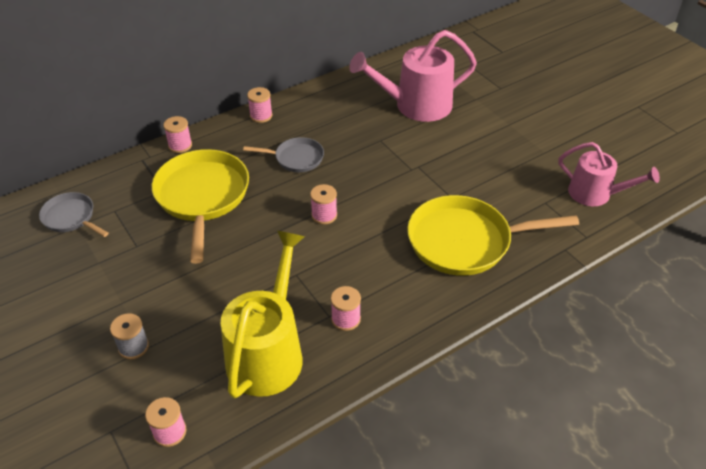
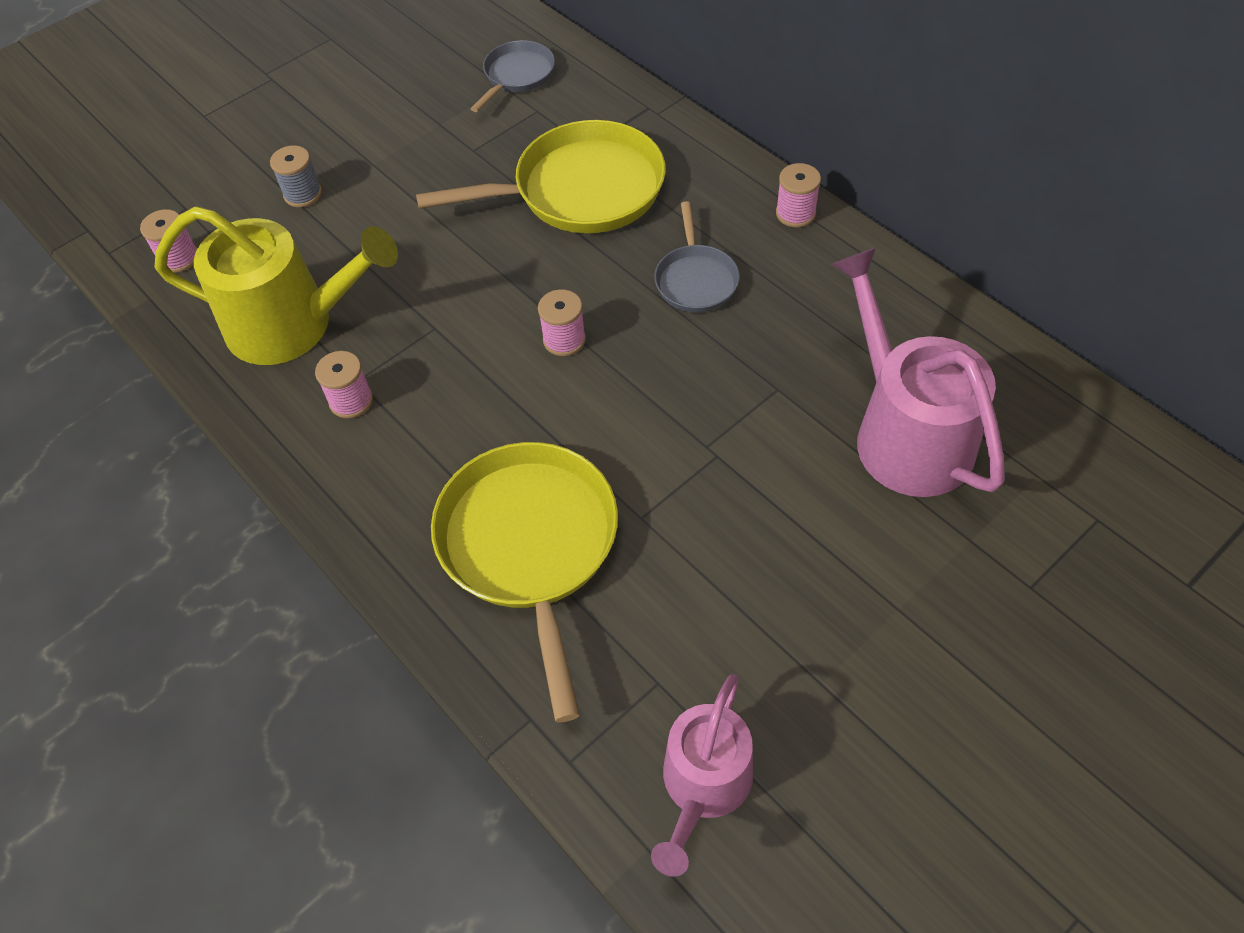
camera: 85 degrees right, 10 degrees up
(180, 145) = (691, 138): pink spool -> none

